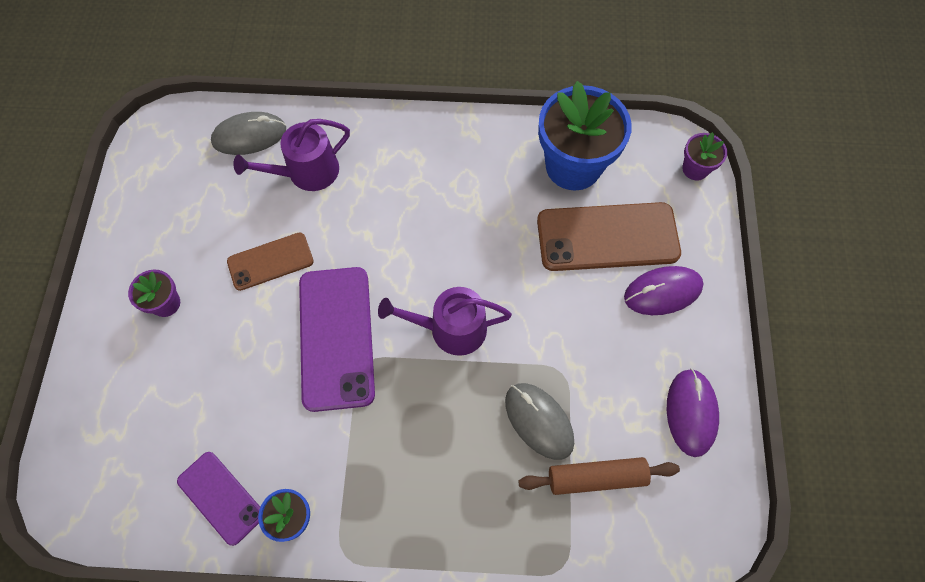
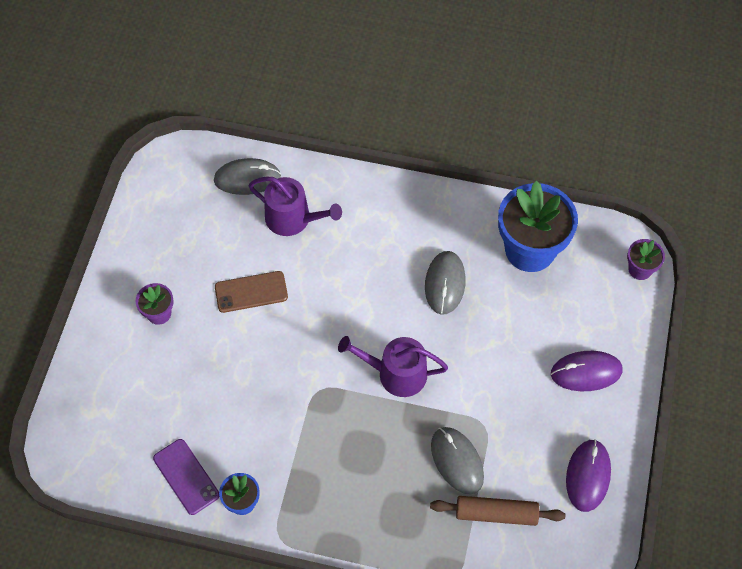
camera: 10 degrees right, 5 degrees down
(307, 172) = (293, 219): purple watering can -> purple watering can turned 135 degrees counterclockwise
(336, 337) = (298, 365): purple phone -> none
(487, 218) = (445, 284): none -> grey mouse
(607, 237) = (547, 317): brown phone -> none

